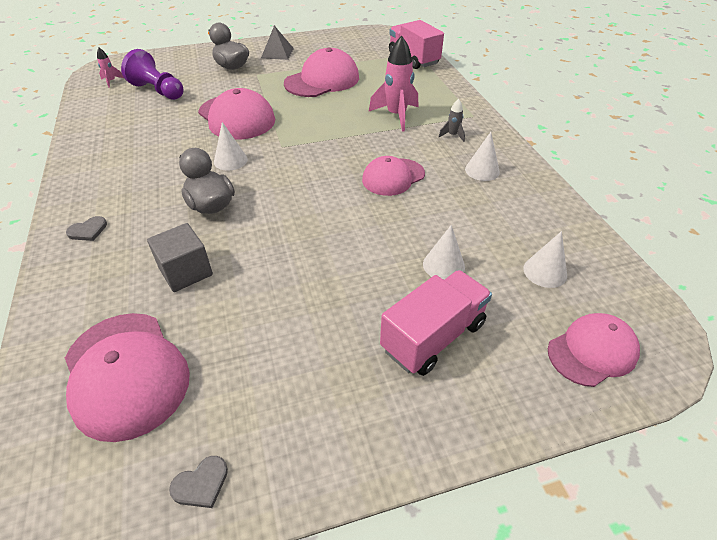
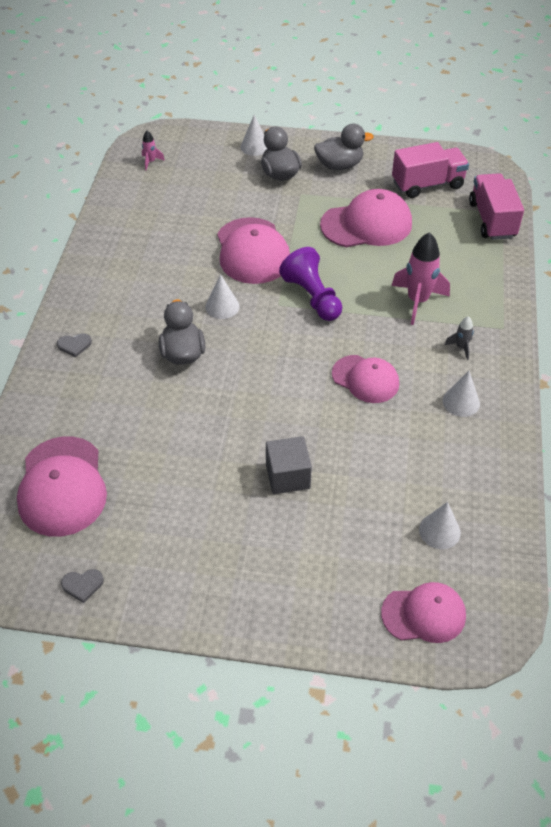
camera: 25 degrees right, 5 degrees up
(158, 91) = (191, 189): purple pawn -> purple pawn (312, 297)
(186, 272) = (136, 415): grey cube -> grey cube (288, 476)
(277, 53) = (339, 165): grey pyramid -> grey duck
(393, 177) = (365, 379): pink cap -> pink cap turned 135 degrees counterclockwise
(433, 336) = (301, 549): pink truck -> pink truck (427, 184)
(443, 265) = (352, 490): white cone -> white cone (254, 147)

